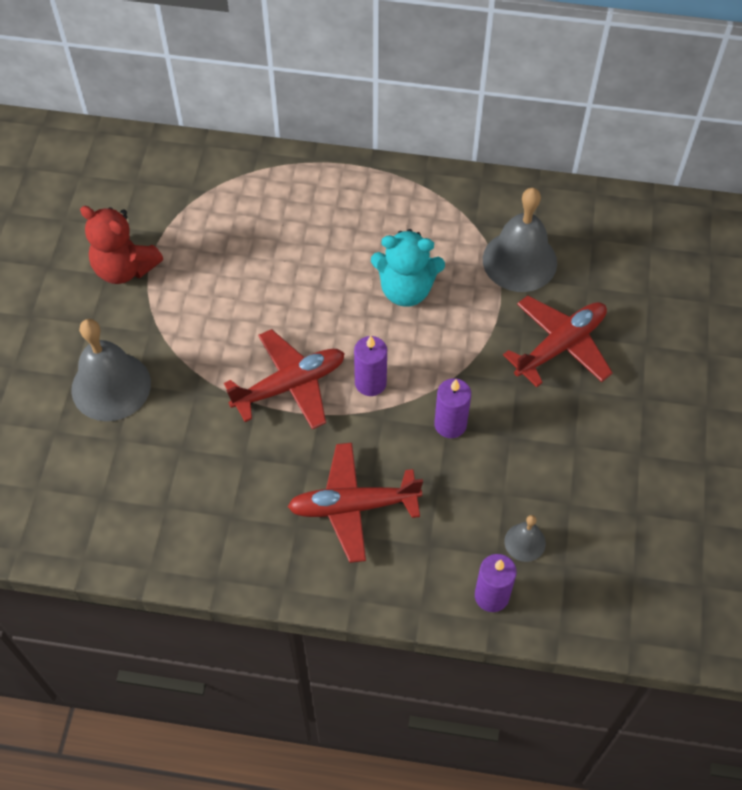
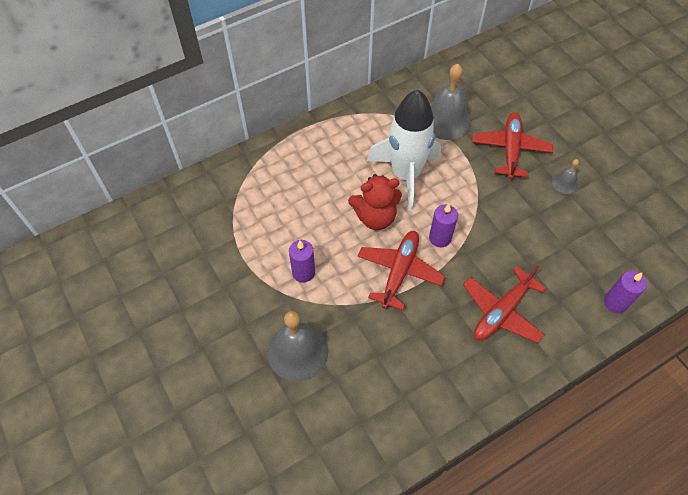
camera: 40 degrees left, 0 degrees up
(125, 268) = (233, 275): red teddy bear -> red teddy bear (375, 217)
(406, 289) = (405, 174): turquoise teddy bear -> white rocket
(450, 424) = (502, 229): purple candle -> purple candle (303, 272)
(525, 542) = (600, 262): grey bell -> grey bell (564, 183)

